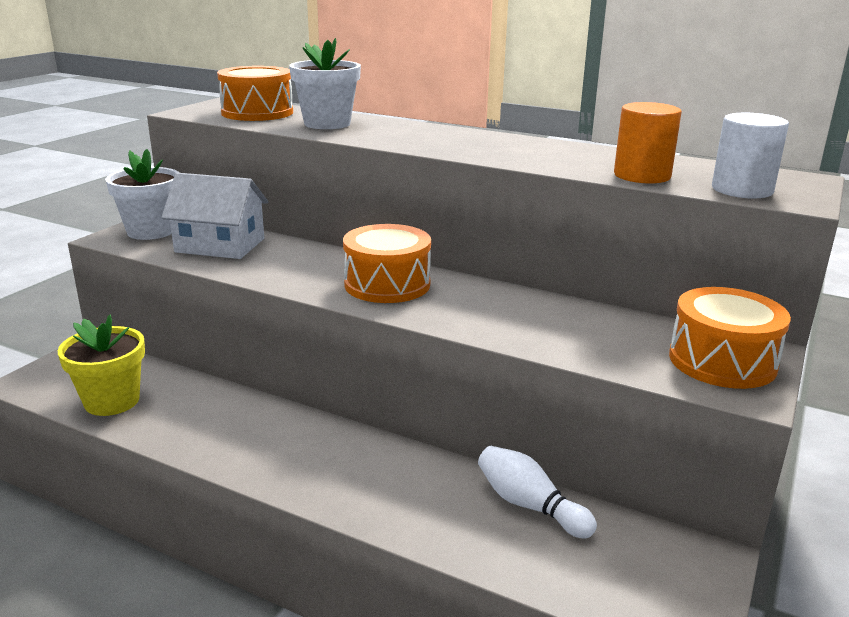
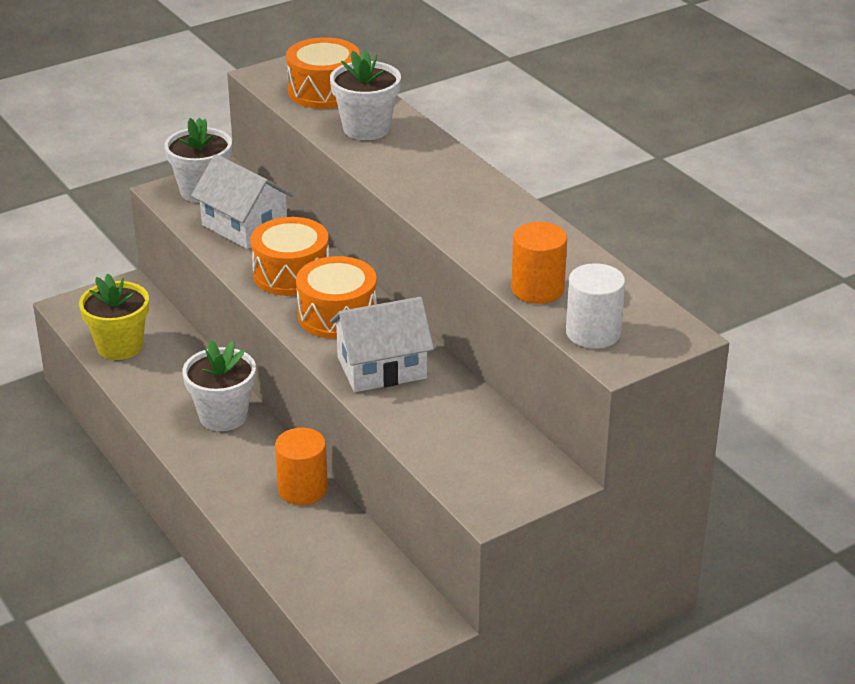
camera: 30 degrees right, 10 degrees up
(282, 430) = (223, 416): none -> white flower pot
(432, 471) = (302, 489): none -> orange cylinder
(481, 311) = (382, 368): none -> white house
(530, 506) = (347, 541): white bowling pin -> none
(722, 361) = (509, 477): orange drum -> orange drum (291, 274)

